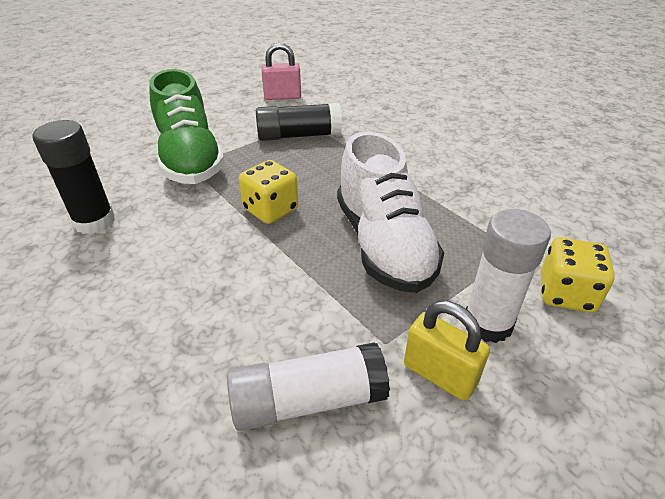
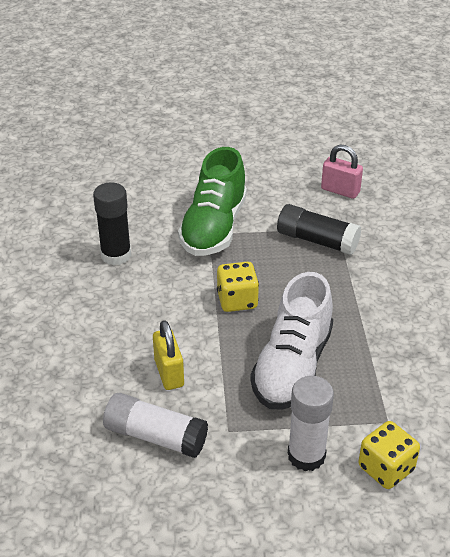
camera: 35 degrees right, 0 degrees up
(439, 374) = (242, 465): yellow padlock -> yellow padlock (169, 373)

